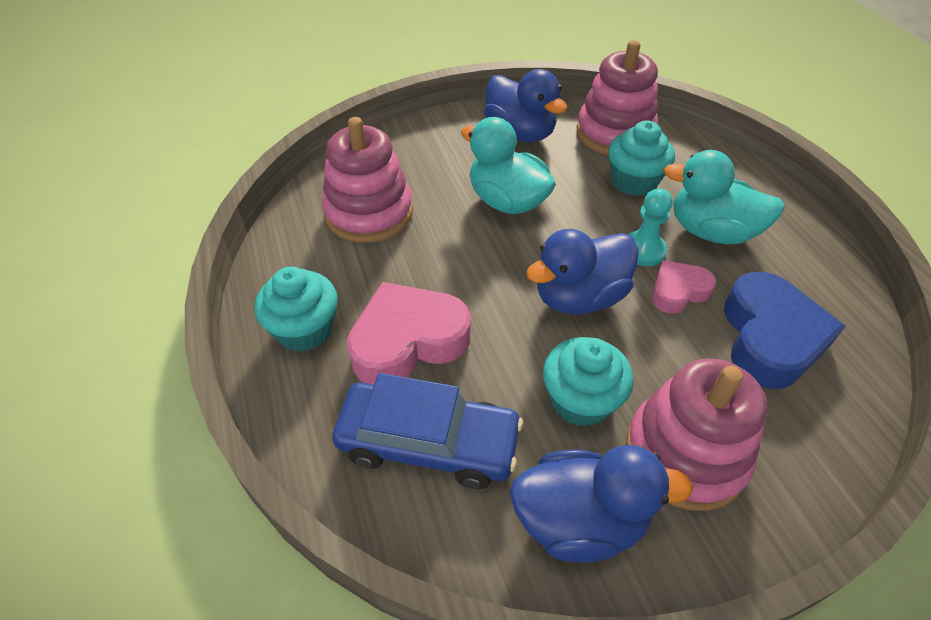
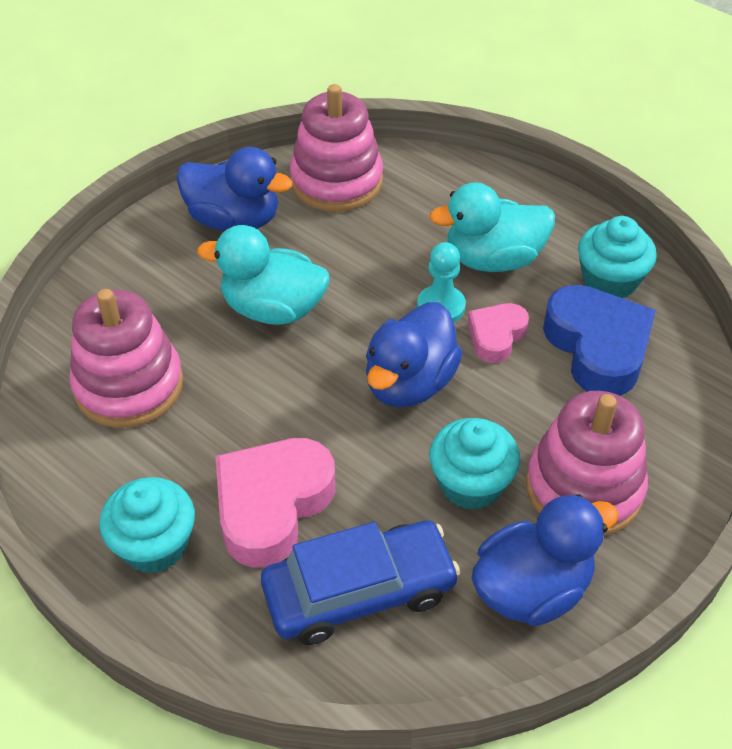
camera: 30 degrees left, 0 degrees up
(634, 181) = (389, 232): turquoise cupcake -> turquoise cupcake (609, 281)

